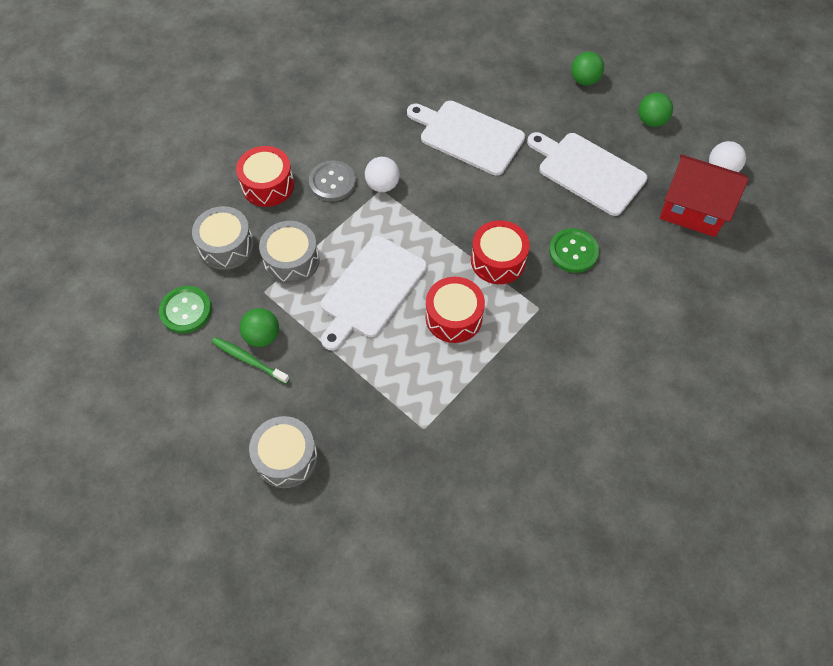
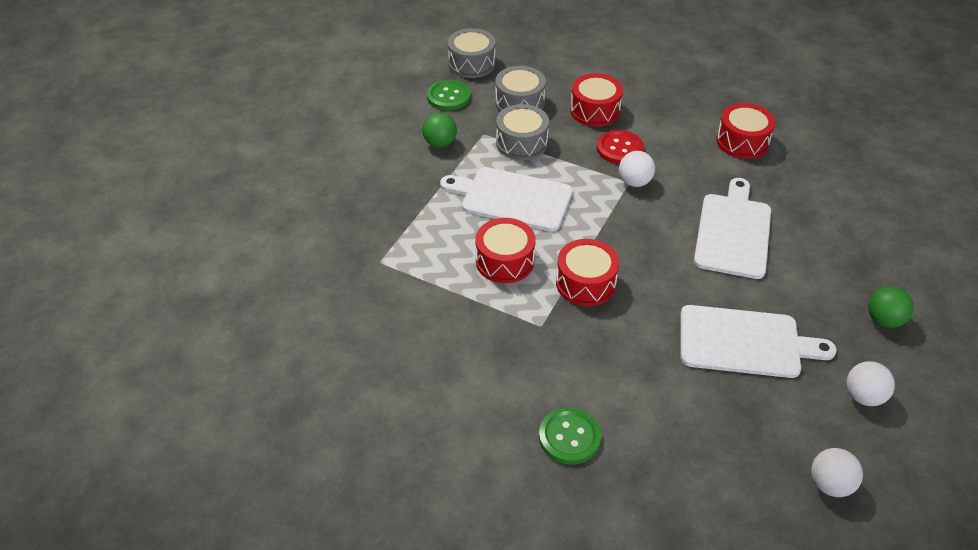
camera: 75 degrees right, 15 degrees down
(248, 360) = (415, 141): green toothbrush -> none
(286, 457) = (332, 182): grey drum -> grey drum (471, 64)
(332, 182) = (619, 149): grey button -> red button
(358, 89) = (742, 141): none -> red drum
(573, 251) = (626, 344): green button -> green button (569, 437)
(588, 171) = (745, 342): white cutting board -> white cutting board turned 75 degrees clockwise
(651, 121) = (863, 396): green ball -> white ball
(692, 210) = (745, 457): red house -> none

